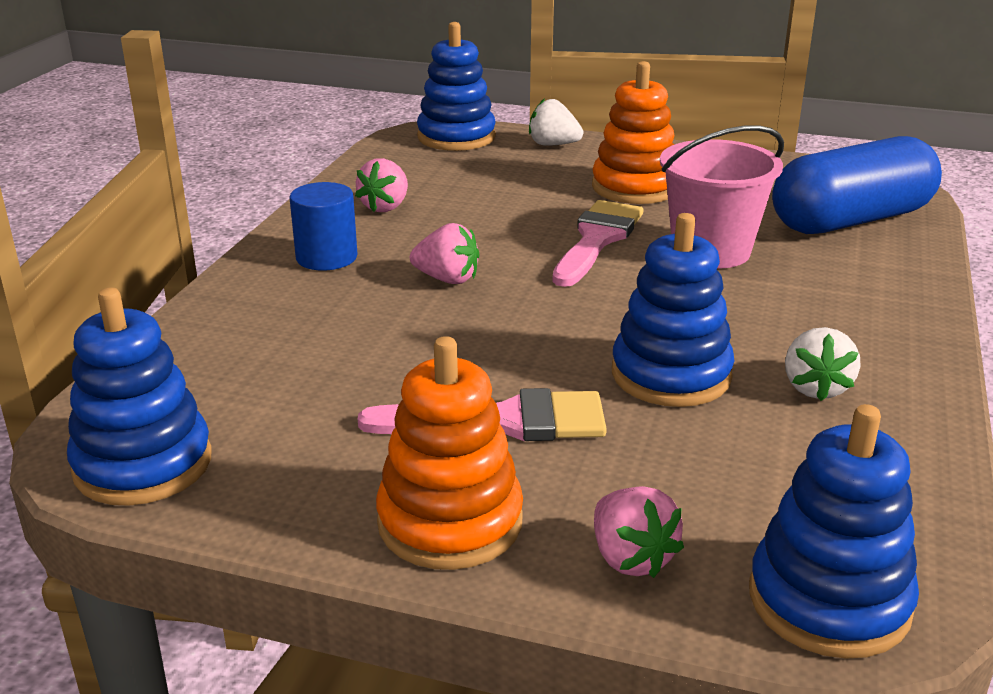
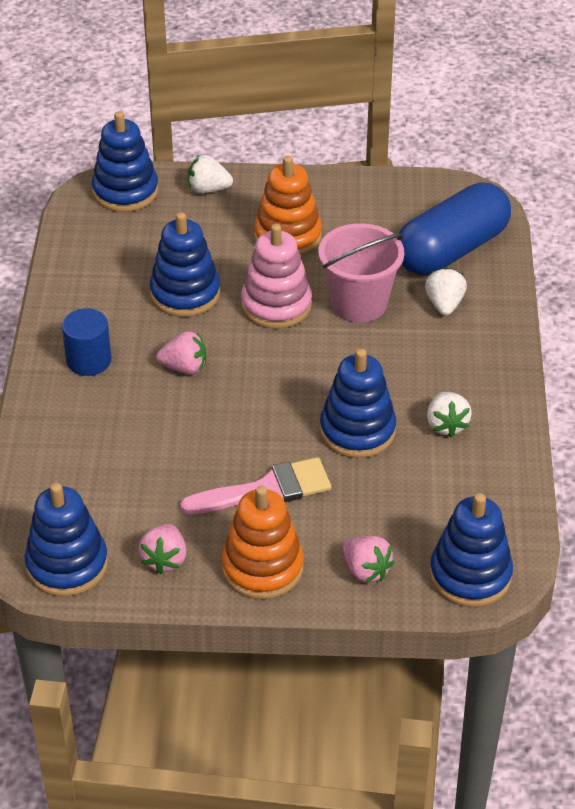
camera: 15 degrees left, 15 degrees up
(385, 207) = (106, 294): pink strawberry -> pink strawberry (165, 559)
(483, 217) = (185, 293): none -> blue stacking toy
(597, 240) = (276, 305): pink brush -> pink stacking toy
(833, 266) = (444, 304): none -> white strawberry

